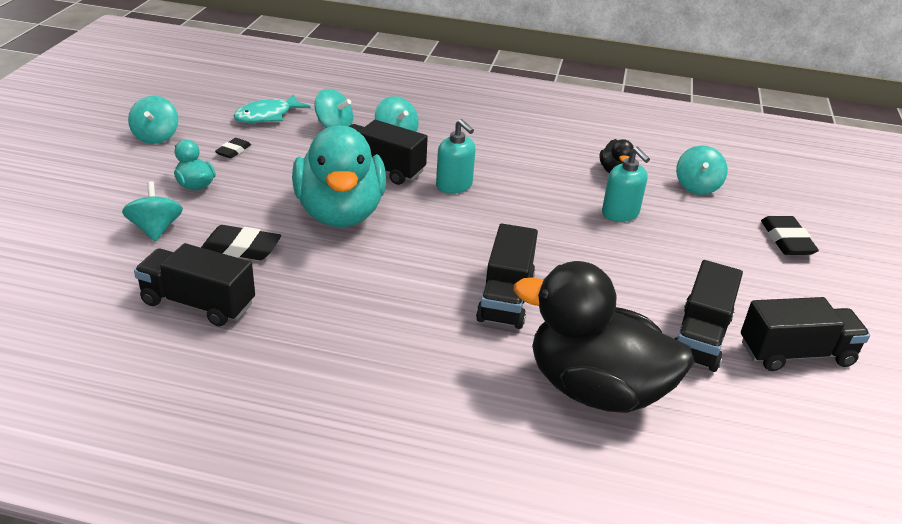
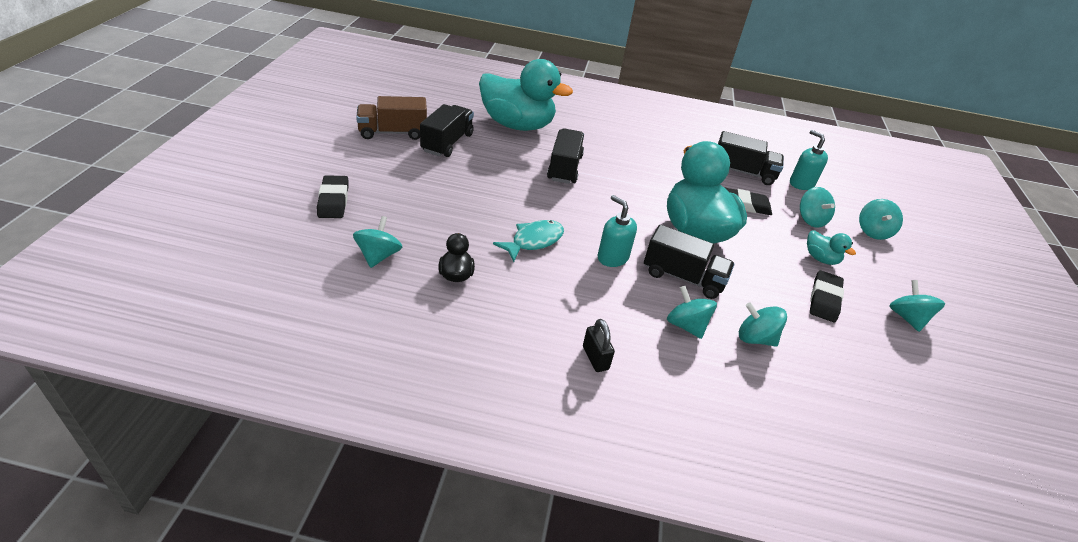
camera: 175 degrees right, 5 degrees up
(75, 215) = (873, 231): none -> turquoise spinning top
(233, 151) = (824, 299): black eraser -> black eraser, size x1.67
(267, 116) = (835, 356): turquoise fish -> turquoise fish (534, 241)
(483, 120) = (595, 358): none -> black padlock
(595, 389) = (517, 125): black duck -> turquoise duck
(620, 213) = (467, 227): turquoise soap dispenser -> turquoise soap dispenser (801, 184)
(795, 354) = (393, 133): black truck -> brown truck

